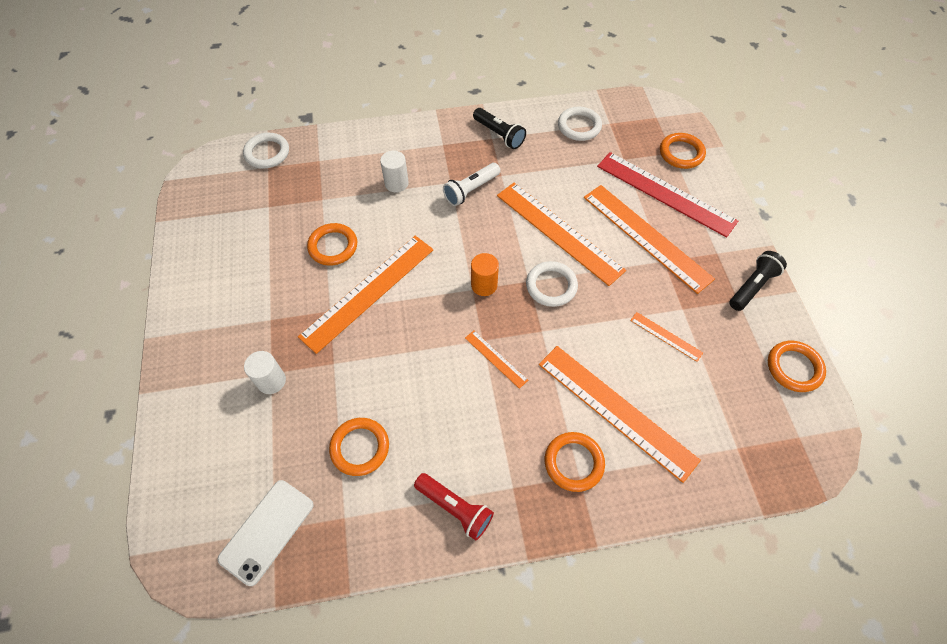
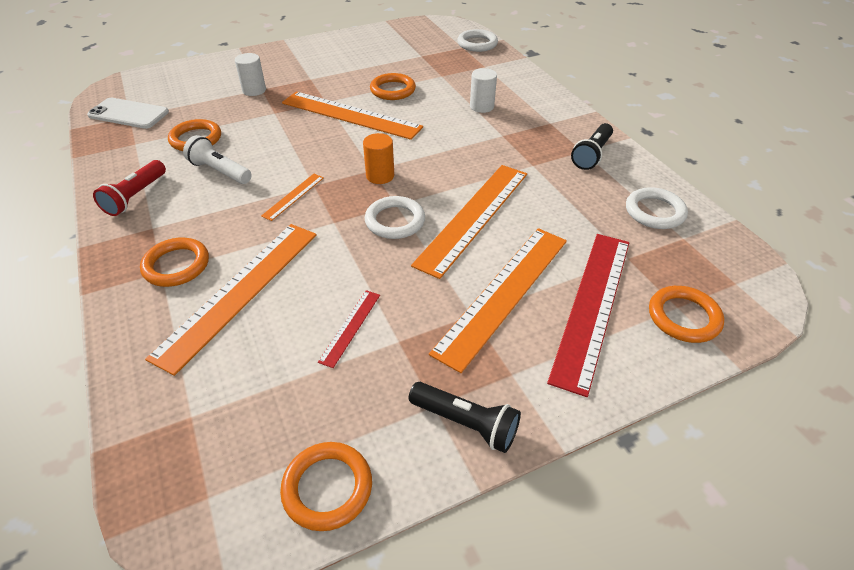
camera: 75 degrees right, 15 degrees down
(471, 190) = (499, 149): white flashlight -> white flashlight (220, 171)
(666, 336) = (350, 327): orange ruler -> red ruler

